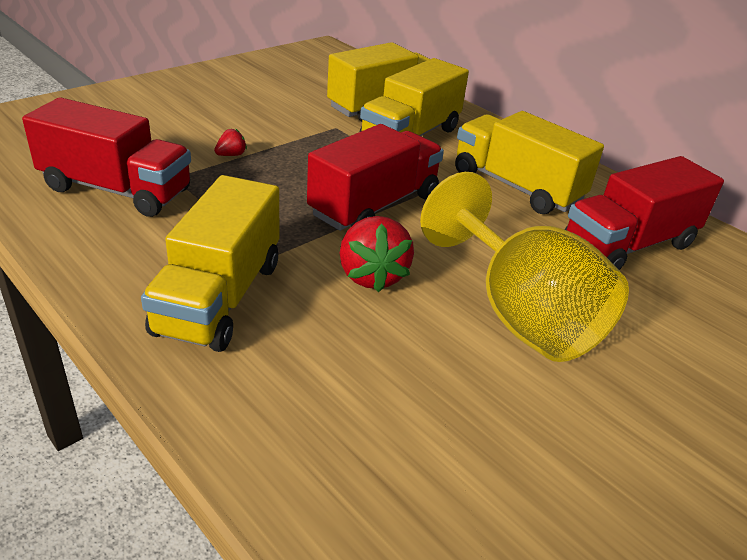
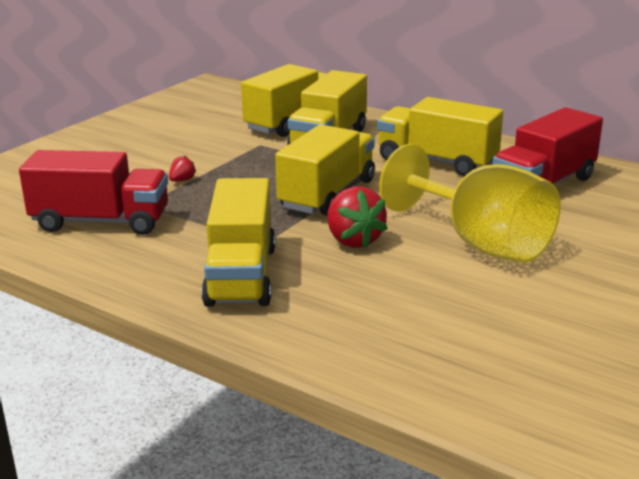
camera: 10 degrees left, 10 degrees down
(374, 205) = (327, 194): red truck -> yellow truck

